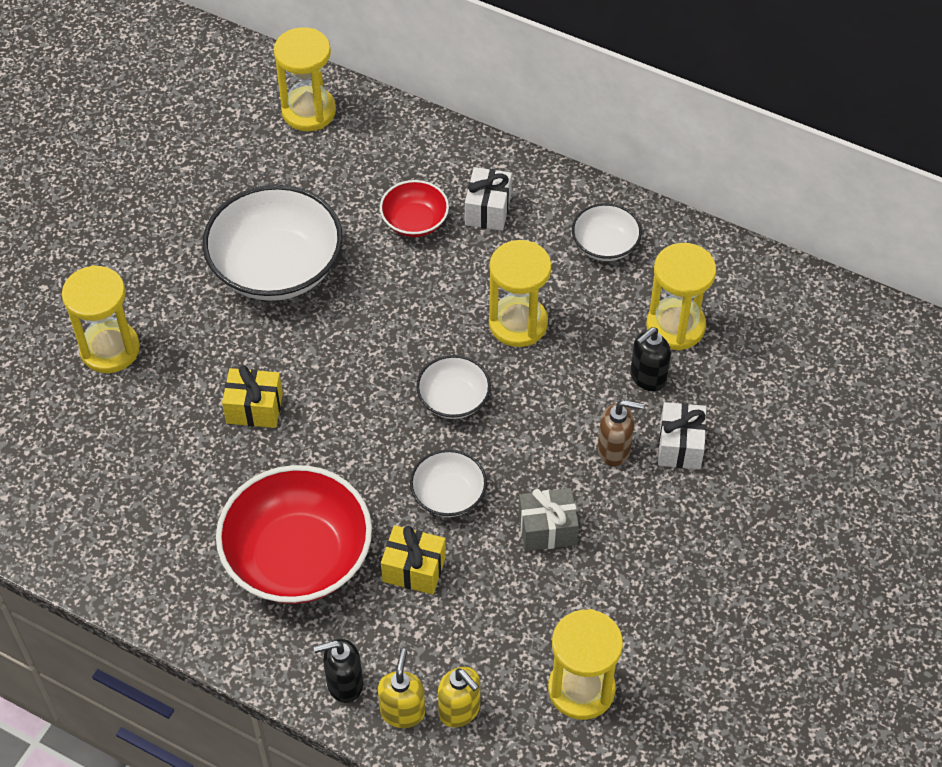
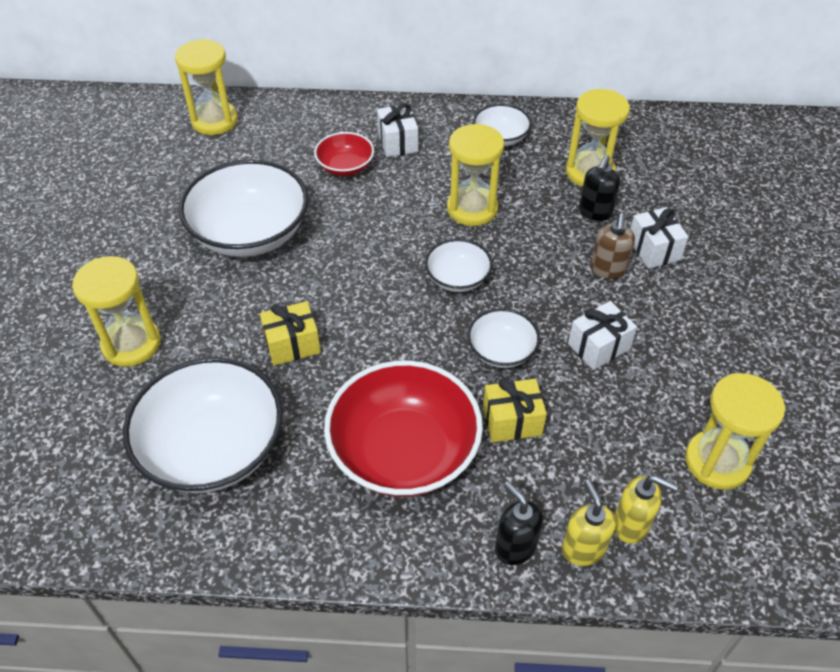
camera: 25 degrees left, 5 degrees down
(134, 483) = (213, 448): none -> white bowl
(344, 684) = (515, 547): black soap dispenser -> black soap dispenser turned 90 degrees clockwise
(547, 529) = (598, 346): grey gift -> white gift
(614, 450) = (608, 270): brown soap dispenser -> brown soap dispenser turned 120 degrees clockwise

